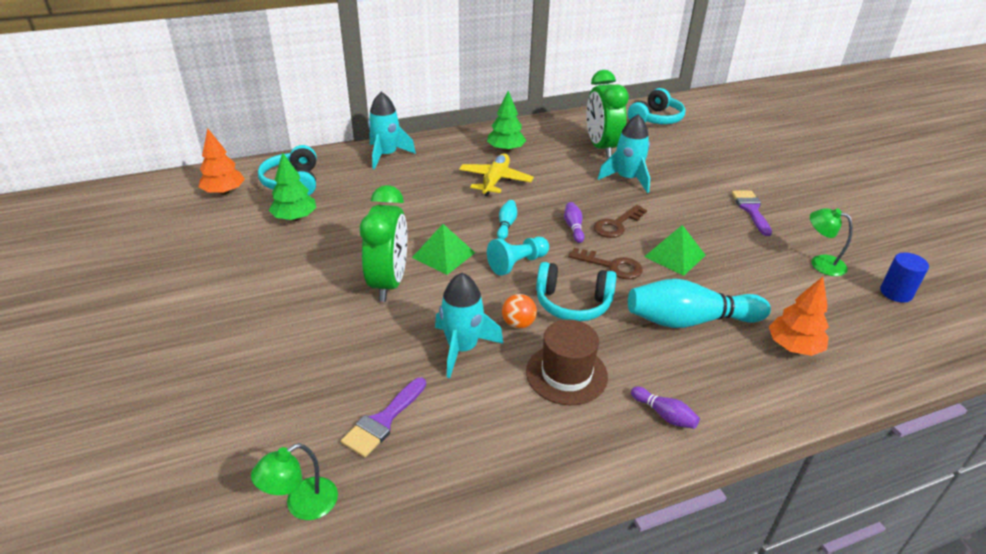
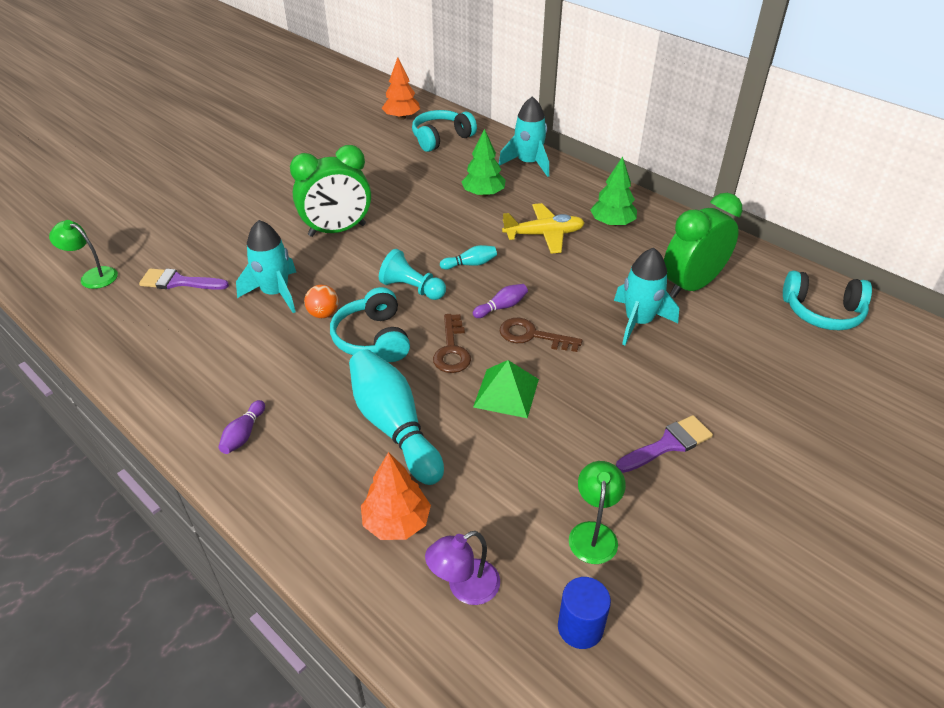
camera: 65 degrees right, 5 degrees up
(295, 218) = (392, 158): green tree -> green tree (483, 194)
(444, 255) = (395, 244): green pyramid -> none
(566, 374) = (271, 360): brown hat -> none
(860, 331) = (464, 588): none -> purple lamp

